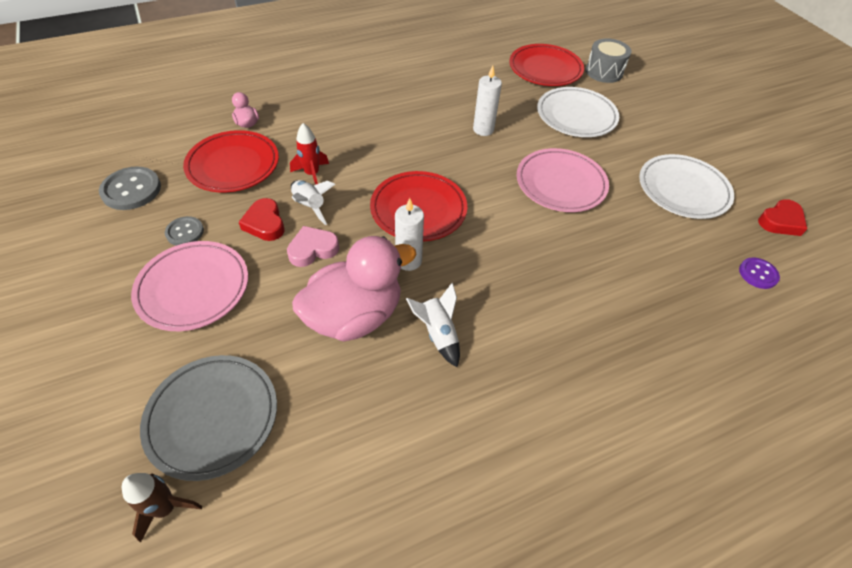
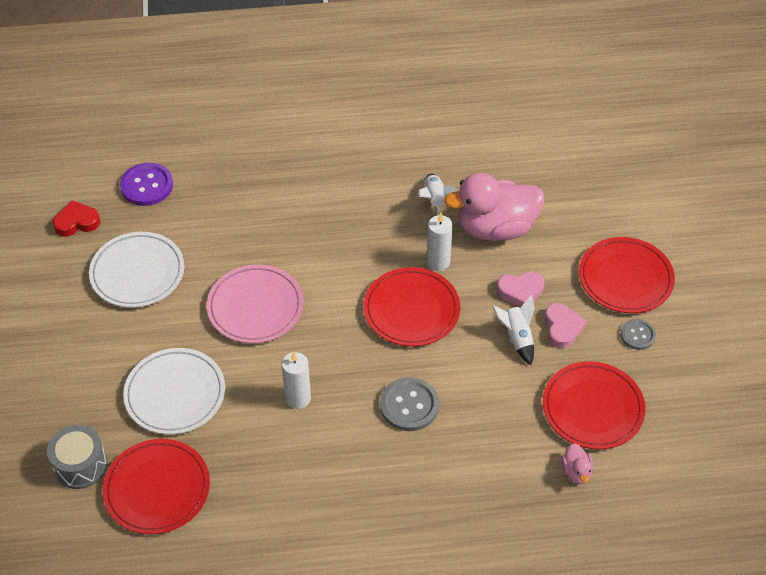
camera: 160 degrees left, 0 degrees up
(131, 190) = (697, 398): grey button -> grey button (409, 405)
(166, 508) = (631, 146): brown rocket -> none
(193, 288) = (625, 278): pink plate -> red plate
(213, 417) = (605, 185): grey plate -> none
(265, 223) = (562, 328): red heart -> pink heart
(312, 174) = (509, 377): red rocket -> none
(758, 274) = (147, 186): purple button -> purple button, size x1.64

